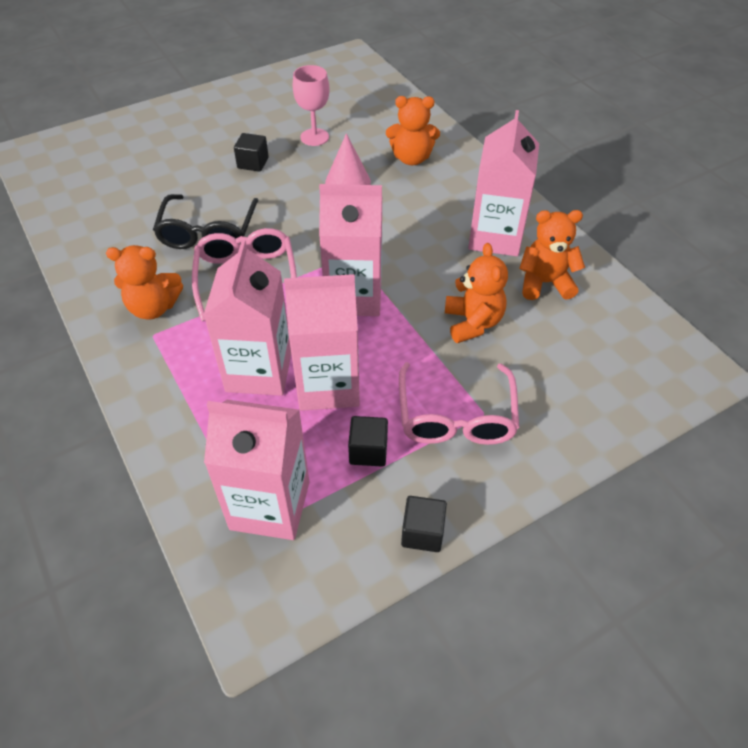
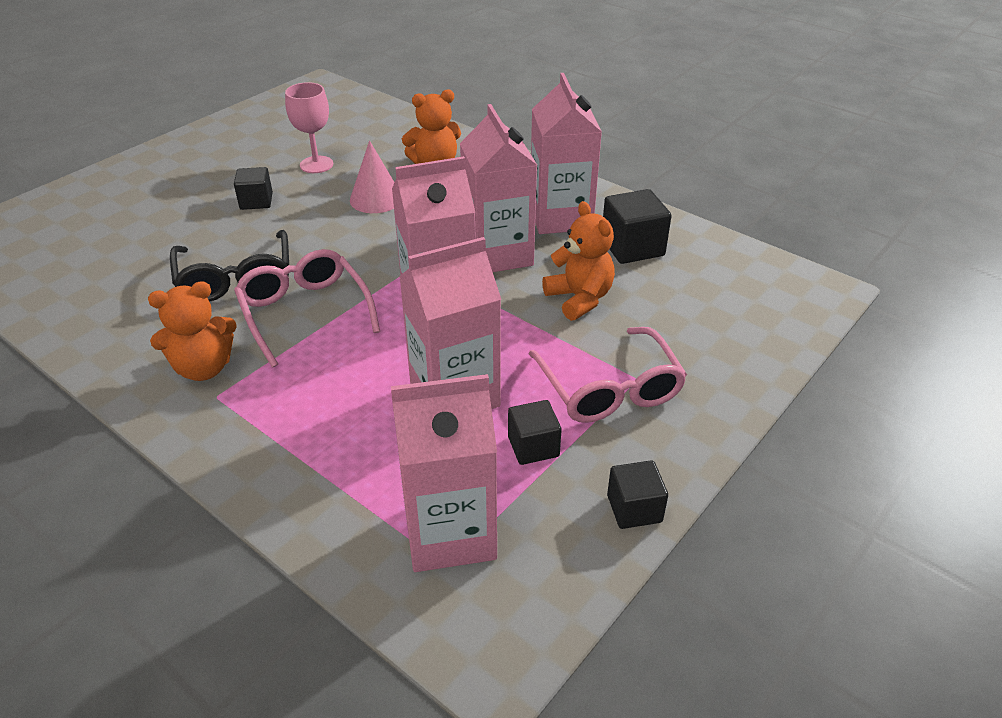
camera: 20 degrees left, 10 degrees down
(259, 371) = (367, 401): pink carton -> pink carton (498, 254)
(545, 283) = (632, 247): orange teddy bear -> black cube

